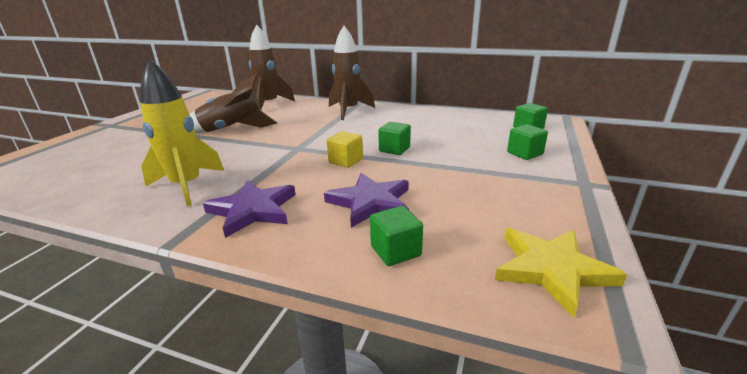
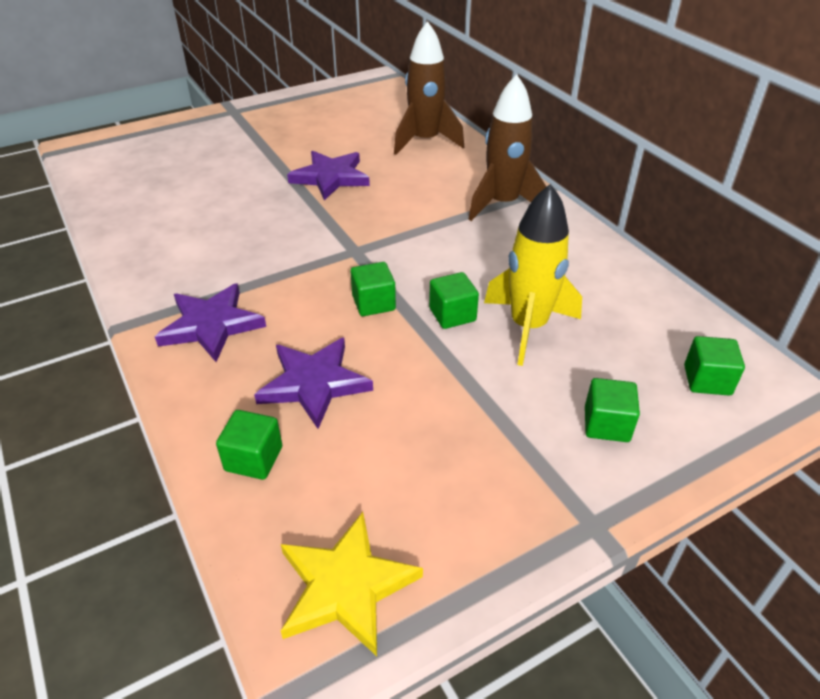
camera: 40 degrees right, 15 degrees up
(187, 186) = (199, 256): yellow rocket -> yellow rocket (528, 327)
(232, 129) = (330, 177): brown rocket -> purple star
(346, 161) = (373, 303): yellow cube -> green cube

